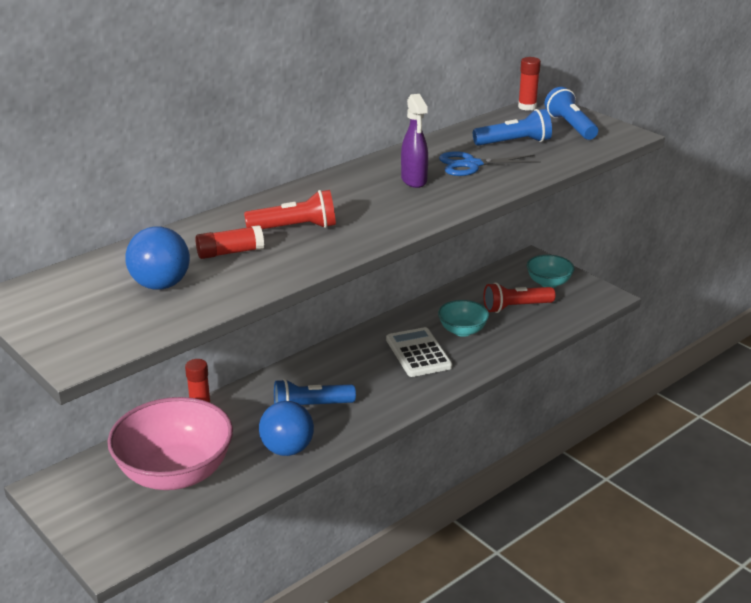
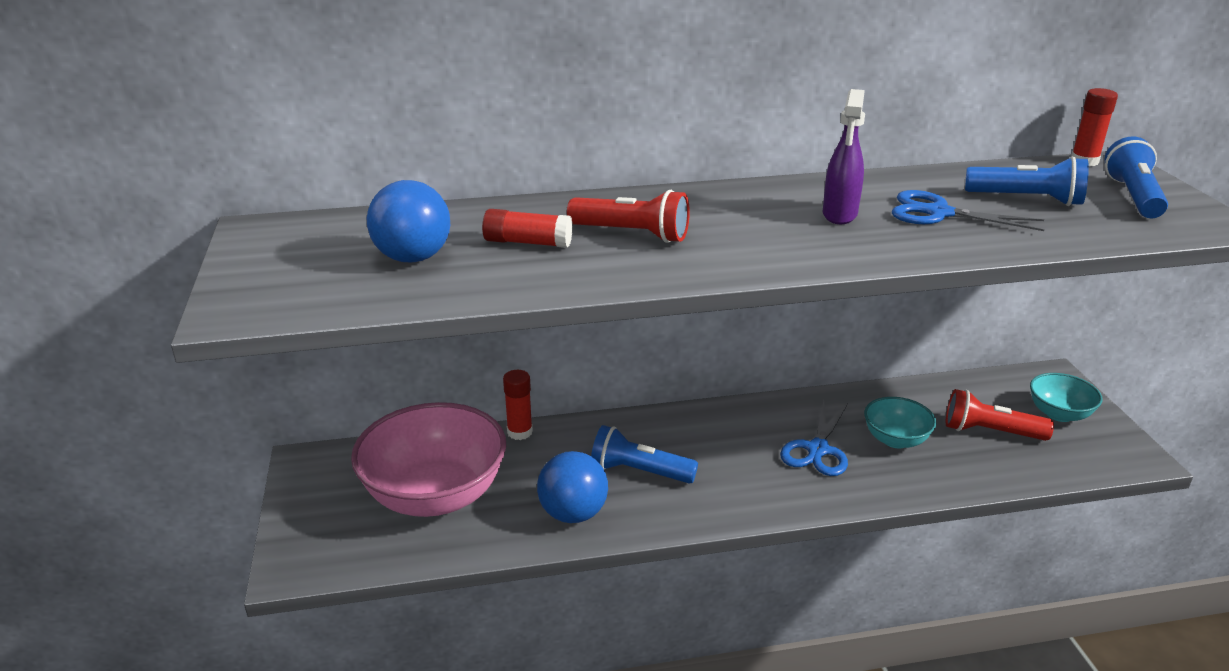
camera: 30 degrees right, 0 degrees up
(418, 353) = (817, 449): white calculator -> blue scissors

